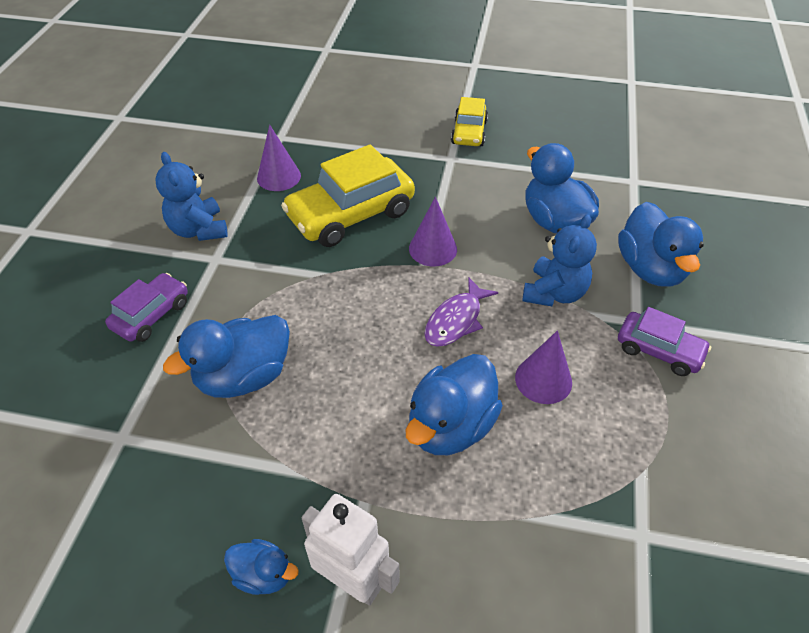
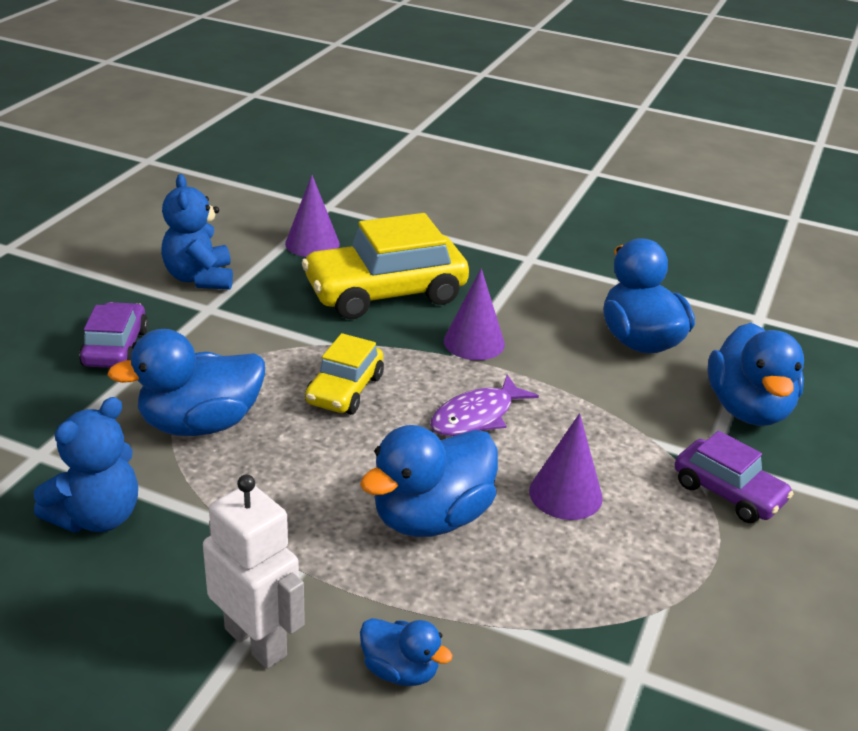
camera: 10 degrees right, 15 degrees down
(151, 315) = (116, 348): purple car -> purple car turned 45 degrees counterclockwise
(264, 574) = (153, 613): blue duck -> blue duck (400, 670)
(469, 132) = (562, 237): yellow car -> yellow car (344, 390)
(554, 293) = (612, 411): blue teddy bear -> blue teddy bear (97, 517)

